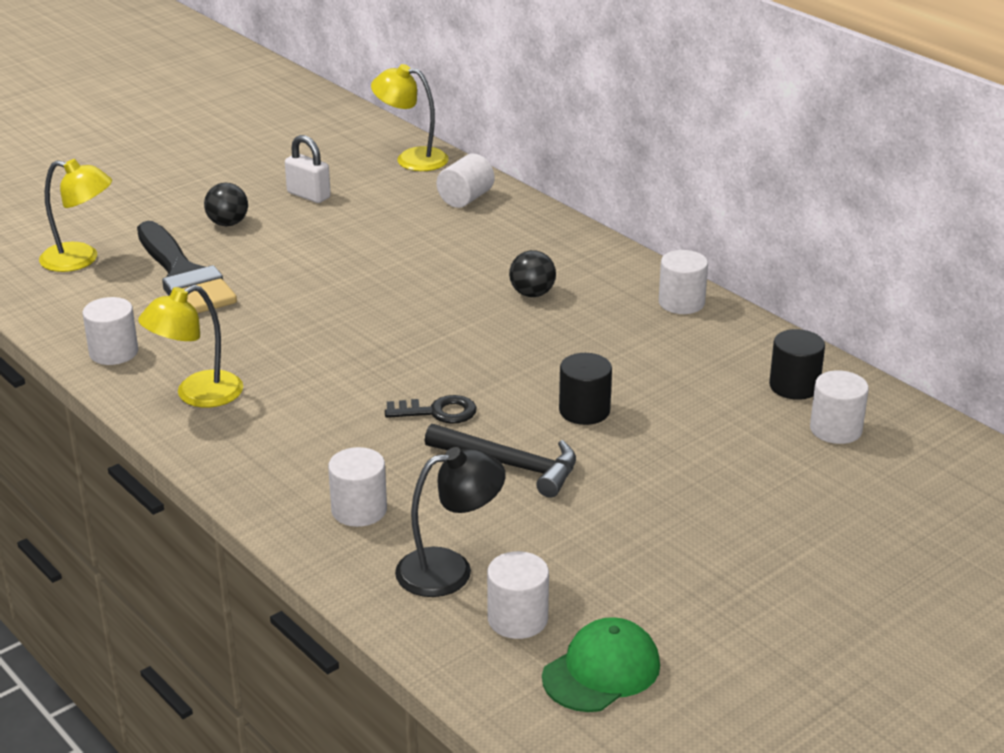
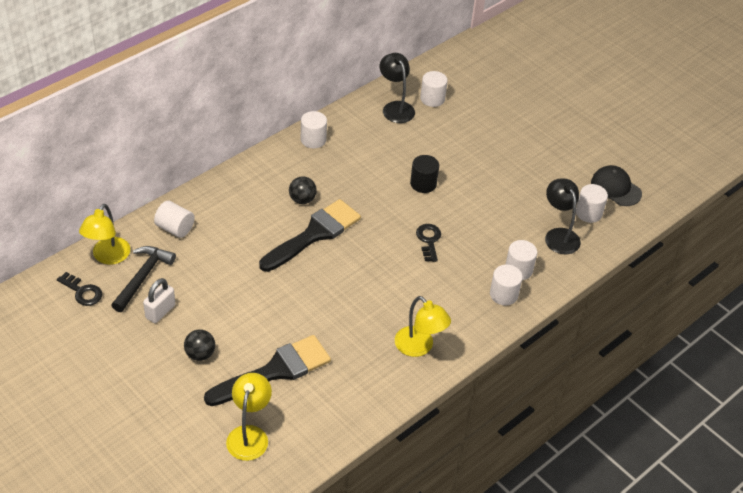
camera: 95 degrees left, 15 degrees up
(114, 352) = (373, 396): white cylinder -> white cylinder (503, 294)
(350, 147) = (82, 292): none -> black key
(453, 304) = (314, 234): none -> black brush
(510, 465) = (474, 213): black hammer -> black hammer (143, 277)
(601, 671) = (615, 188): green cap -> black cap
(794, 386) = (395, 107): black cylinder -> black lamp

